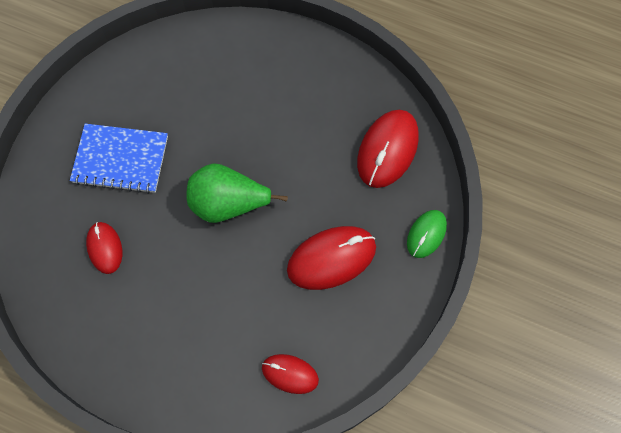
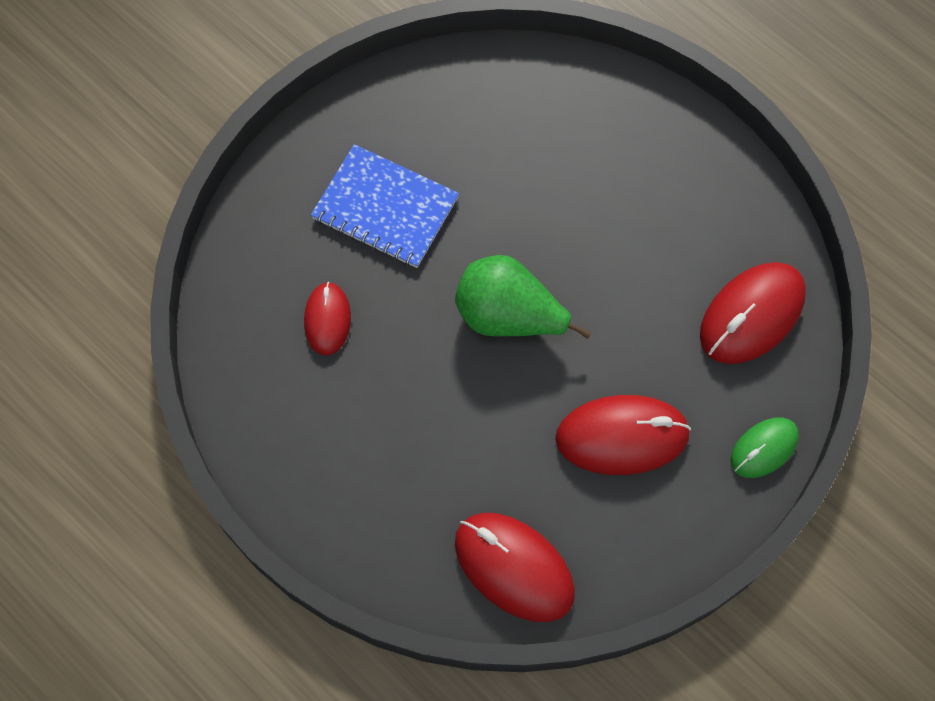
camera: 20 degrees right, 0 degrees up
(290, 374) = (514, 567): red mouse -> red mouse, size x1.68

